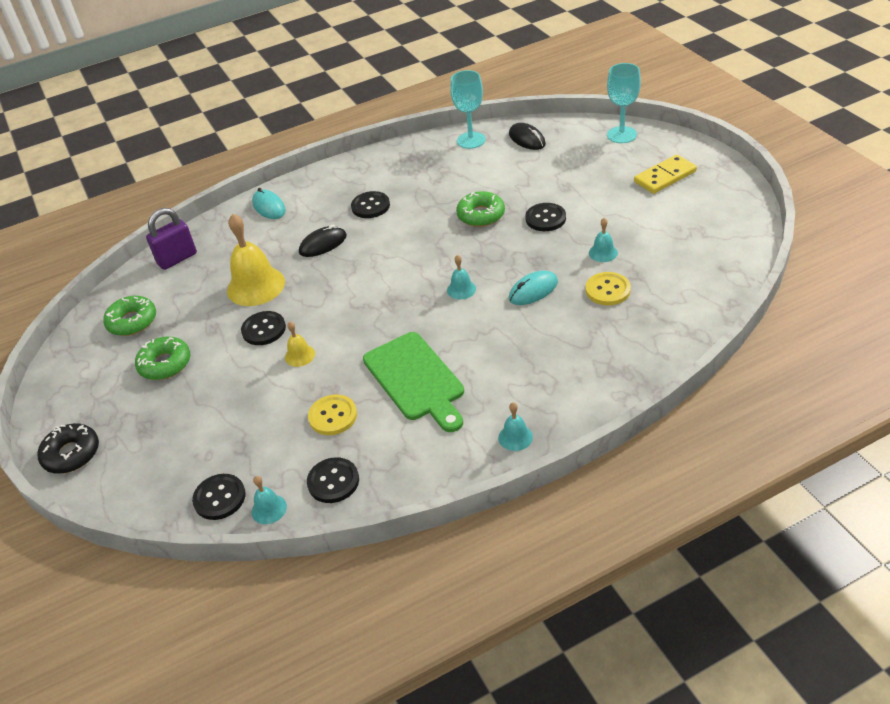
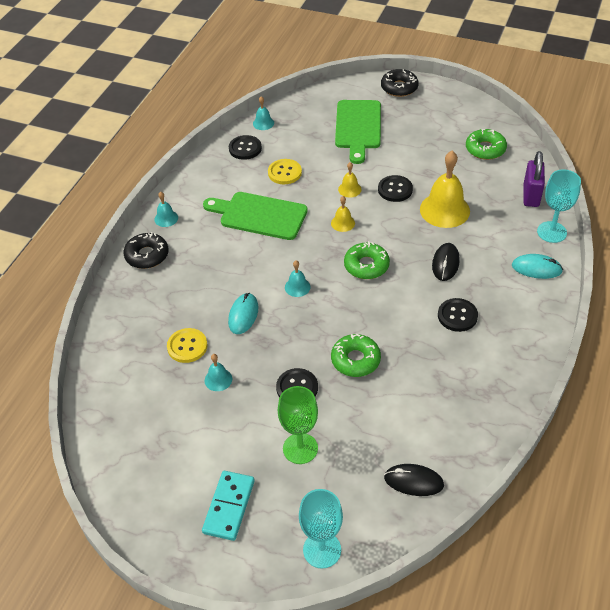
camera: 135 degrees right, 5 degrees up
(165, 364) = (423, 142): green donut -> green donut (366, 265)
(189, 426) = (358, 127): none -> green cutting board
(219, 498) = (294, 114): black button -> none
(351, 324) = (343, 223): none -> yellow bell
(471, 140) = (467, 445): turquoise goblet -> turquoise goblet (551, 232)
(574, 402) = (147, 255): none -> black donut
(582, 184) = (300, 448): none -> green goblet
(665, 177) = (229, 506): yellow domino -> turquoise domino

